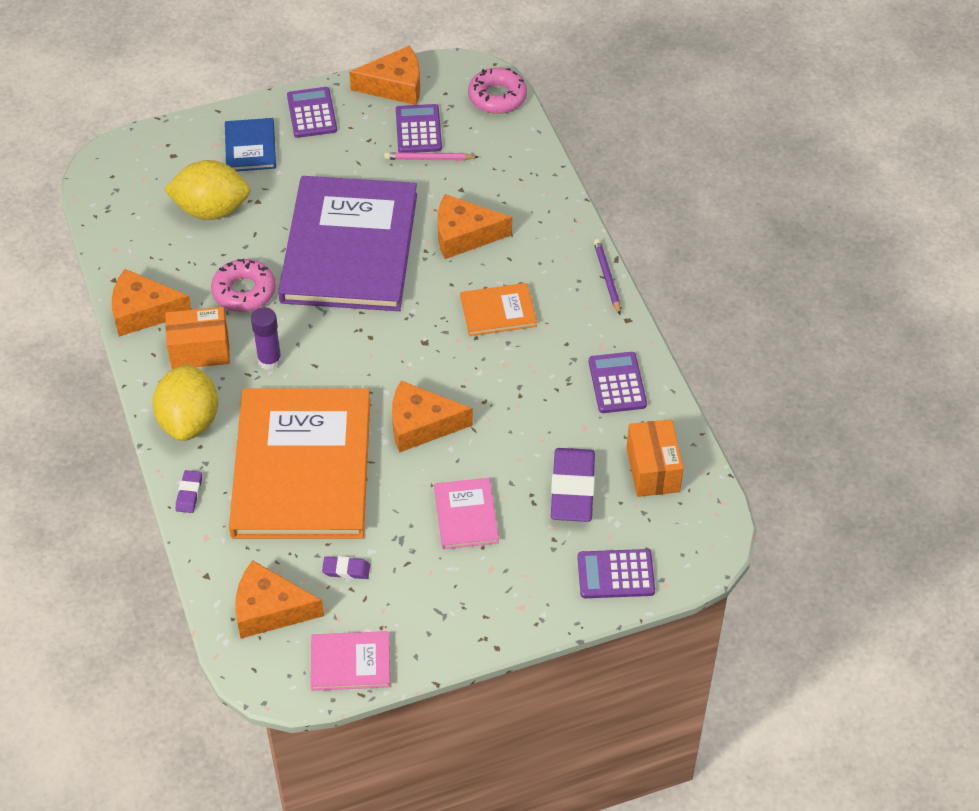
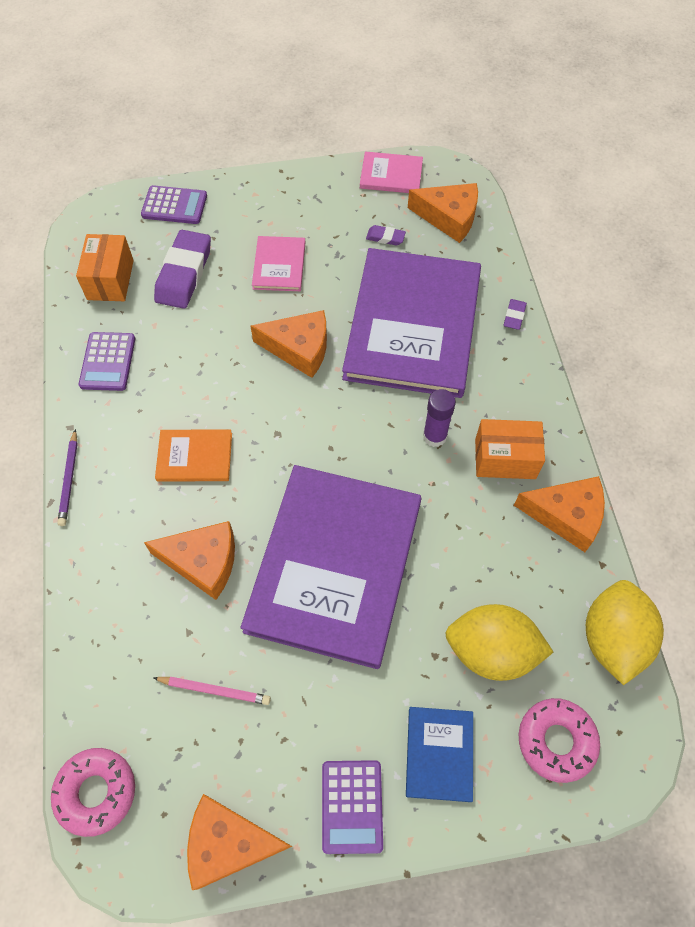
camera: 170 degrees left, 10 degrees up
(189, 421) = (515, 384): yellow lemon -> yellow lemon (612, 639)
(244, 291) = (457, 524): pink donut -> pink donut (556, 741)
(301, 467) = (413, 325): orange book -> purple book
(418, 129) = (216, 746): purple calculator -> none

